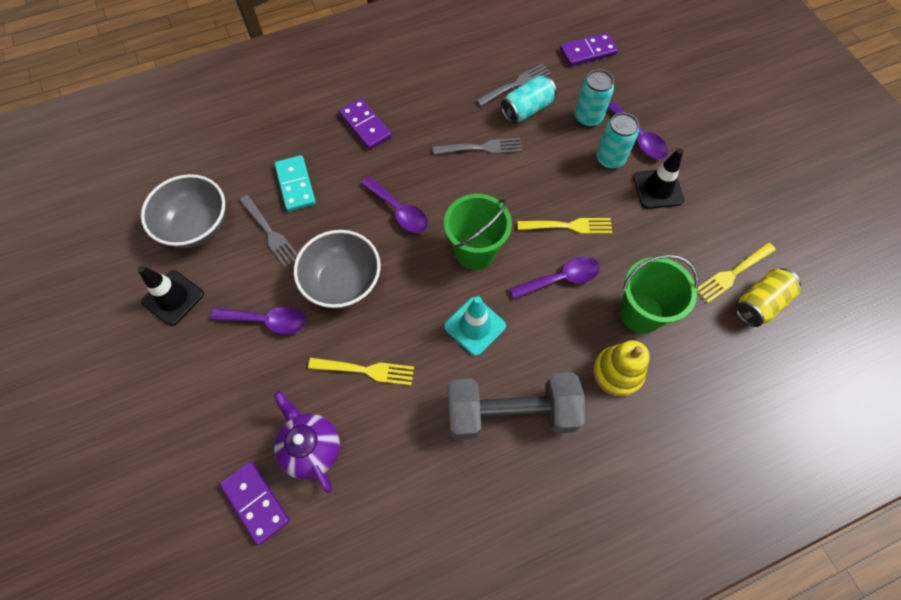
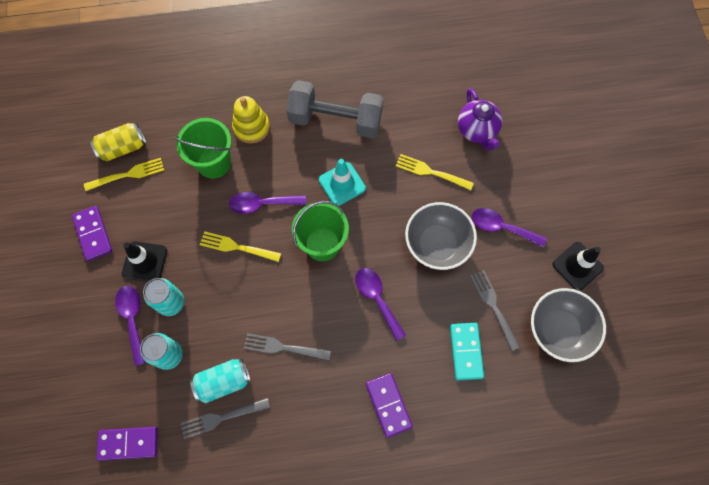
camera: 165 degrees left, 5 degrees up
(256, 502) = (517, 108): purple domino -> purple domino (93, 234)

